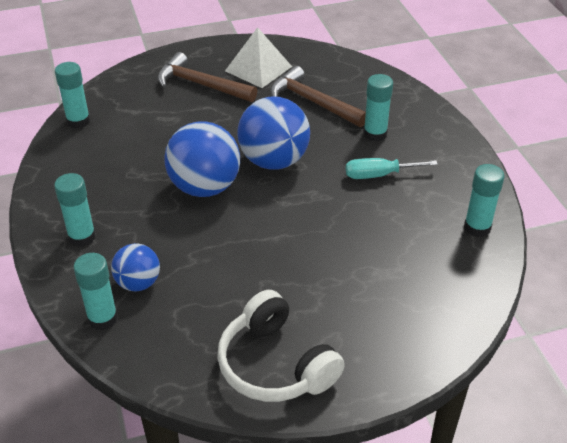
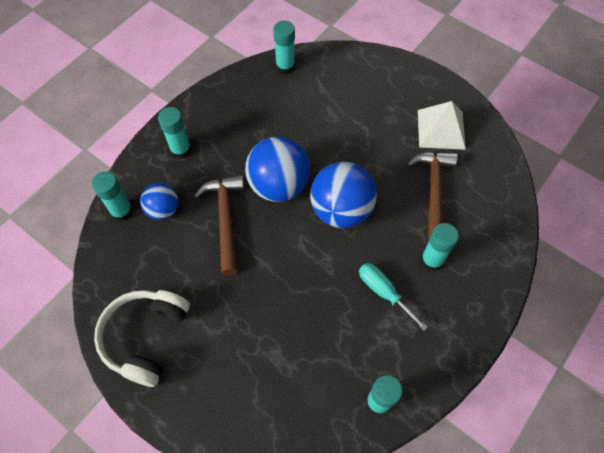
camera: 55 degrees right, 20 degrees up
(201, 85) = (387, 107): brown hammer -> brown hammer (225, 220)

